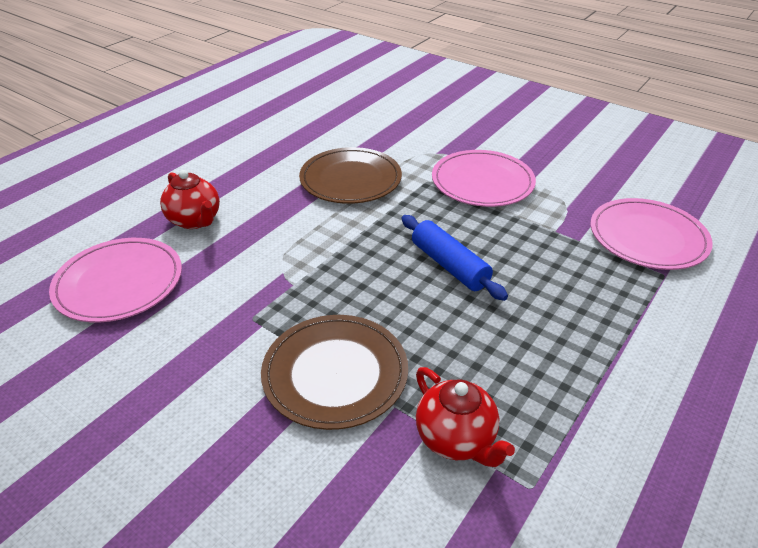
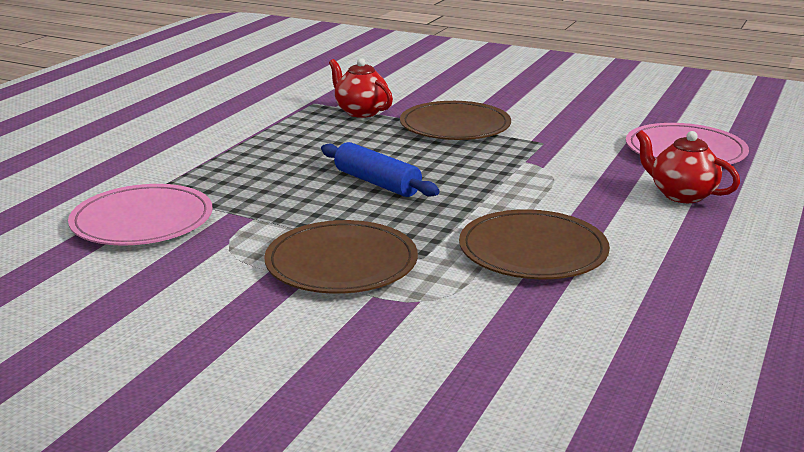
camera: 170 degrees right, 15 degrees down
(482, 182) = (341, 263): pink plate -> brown plate

